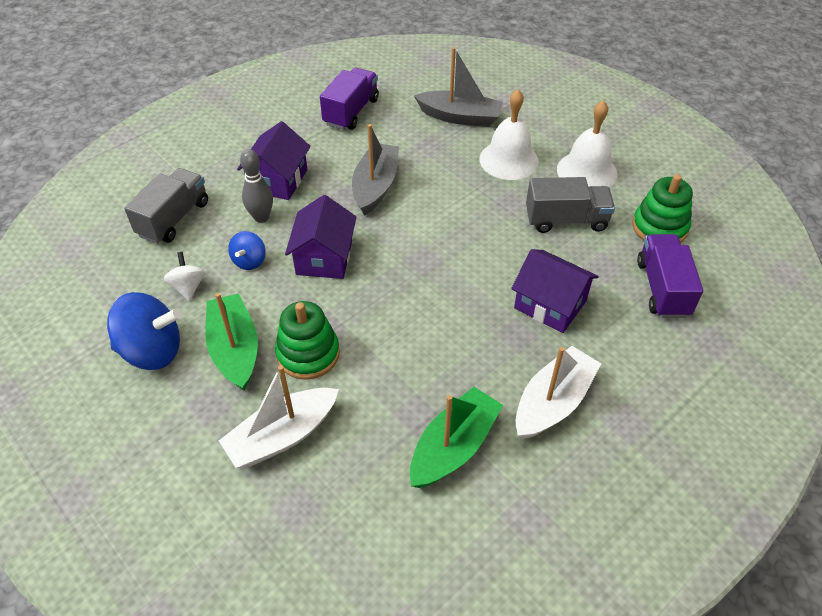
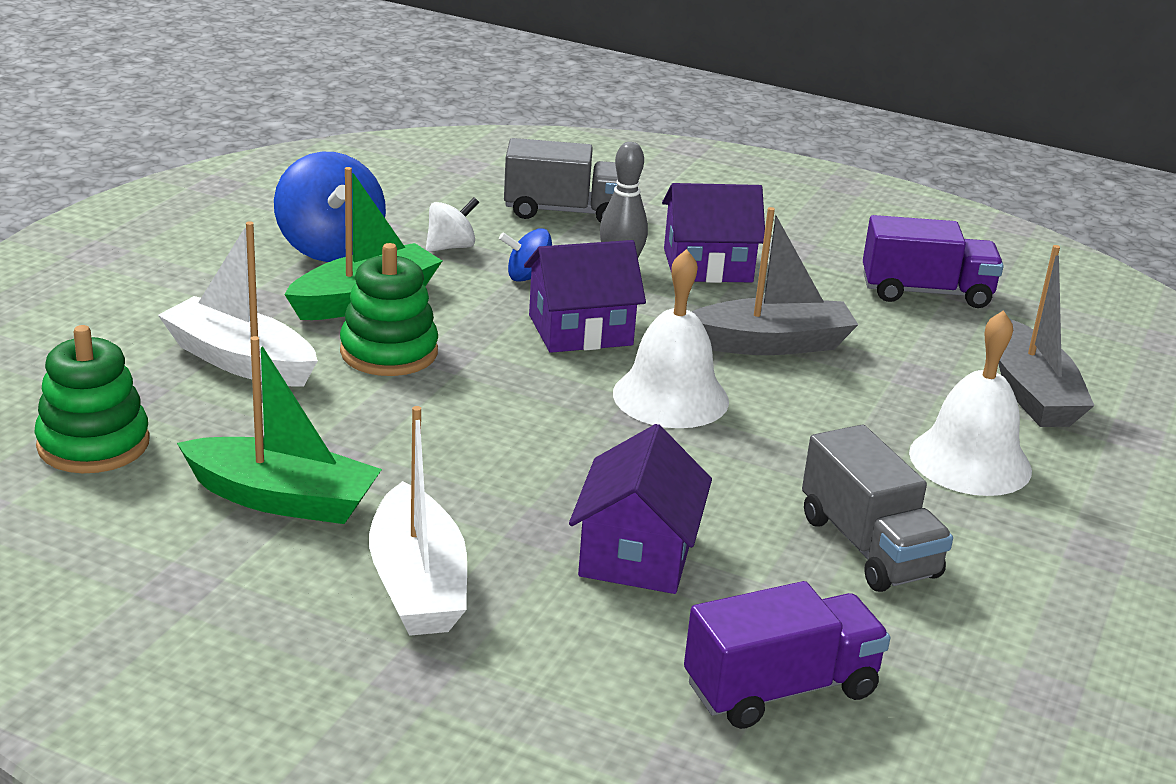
camera: 65 degrees right, 20 degrees down
(553, 402) = (417, 584): white boat -> white boat turned 60 degrees clockwise
(586, 171) = (1034, 556): white bell -> white bell (670, 397)
(659, 227) = (956, 670): green stacking toy -> green stacking toy (93, 444)

